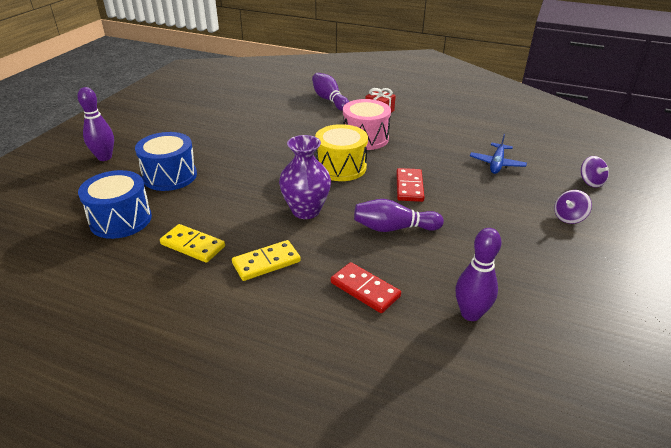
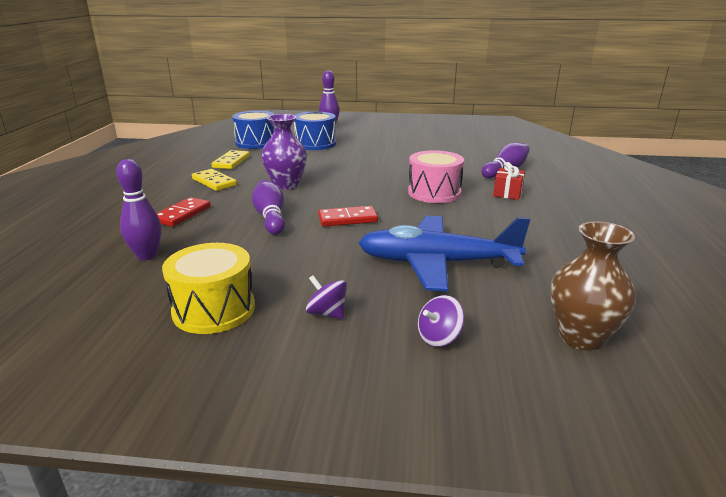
camera: 75 degrees right, 10 degrees down
(341, 167) = (366, 189): yellow drum -> yellow drum (214, 309)
(496, 164) = (436, 263): blue plane -> blue plane, size x2.01
(582, 142) = (581, 337): none -> brown vase

